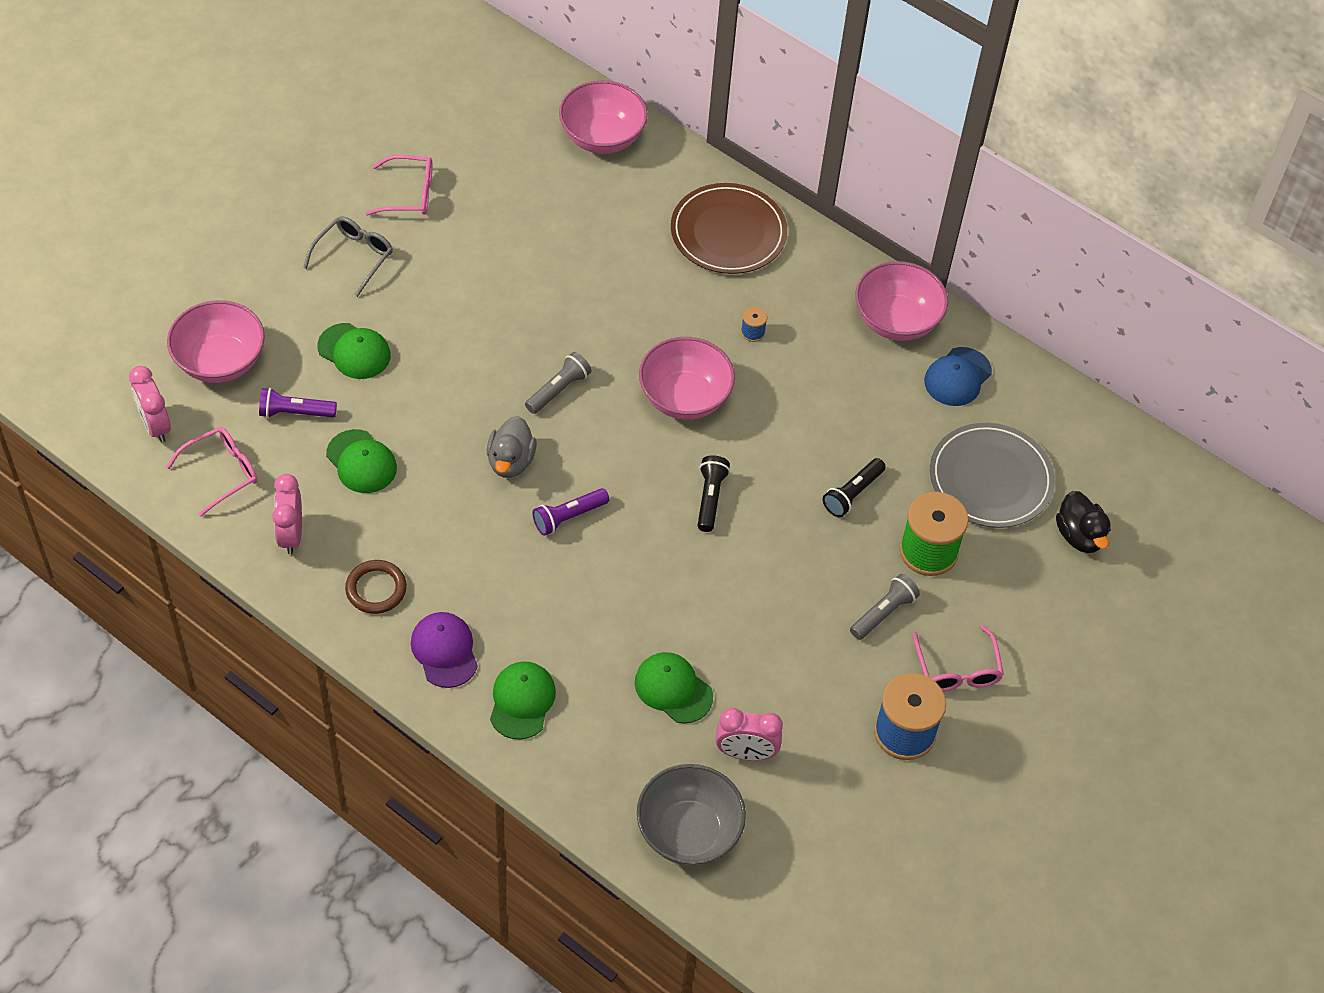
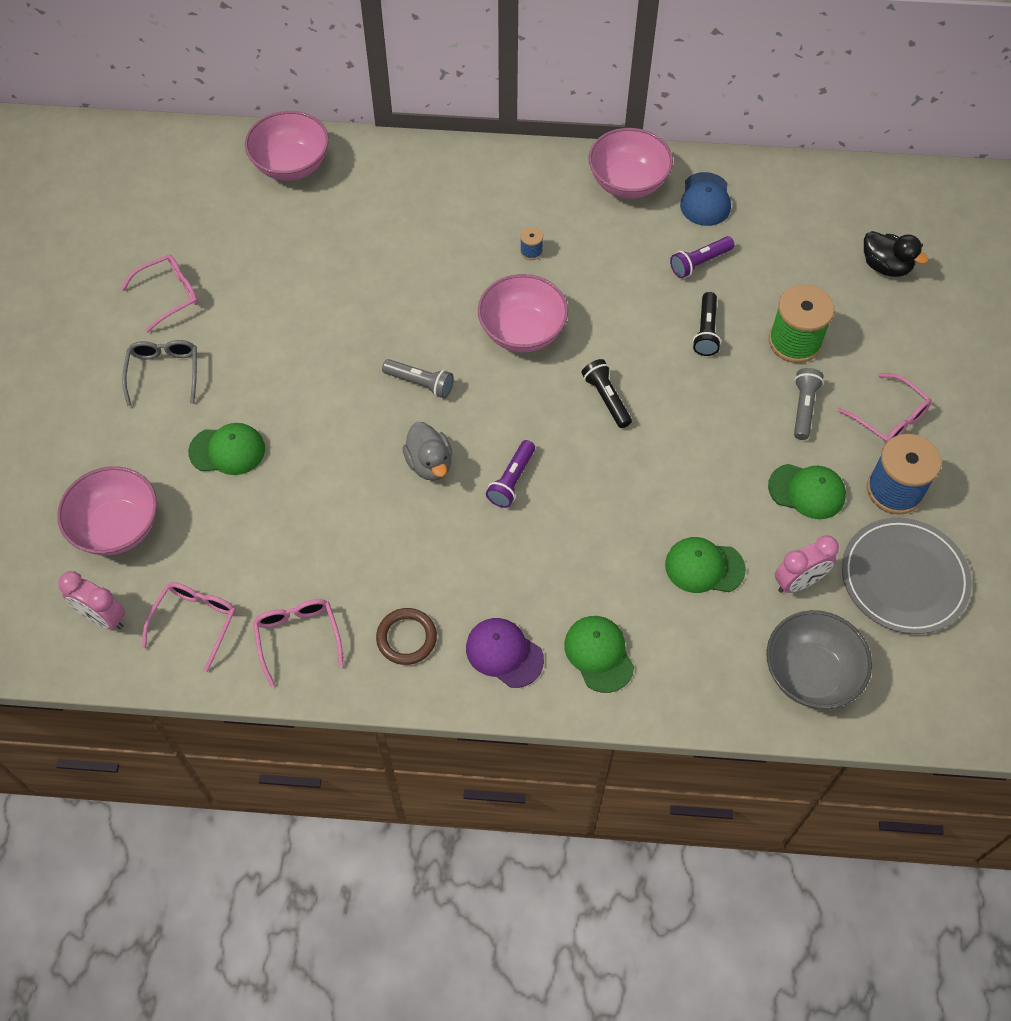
camera: 30 degrees left, 5 degrees up
(291, 534) = (298, 637): pink clock -> pink glasses
(295, 412) = (218, 532): purple flashlight -> purple flashlight (699, 263)
(361, 462) = (308, 539): green cap -> green cap (807, 491)
(558, 390) = (420, 383): grey flashlight -> grey flashlight turned 105 degrees clockwise
(728, 232) = (449, 185): brown plate -> none
(990, 479) = (791, 261): grey plate -> grey plate (904, 578)

